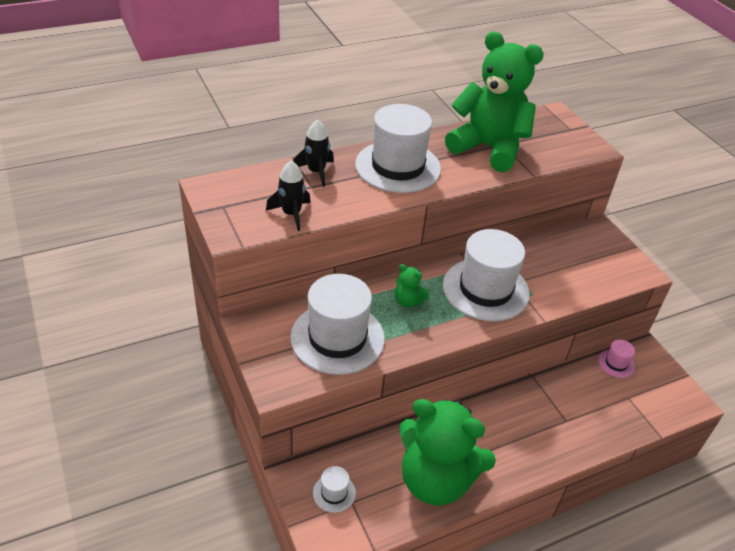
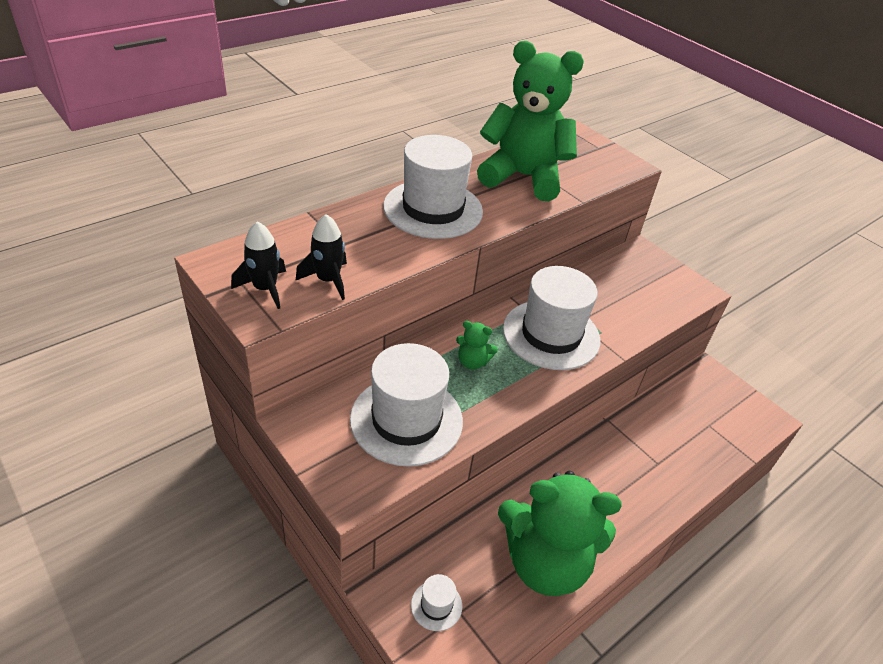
camera: 15 degrees left, 0 degrees up
(316, 172) = (342, 226): black rocket -> black rocket (265, 289)
(616, 363) = (685, 391): pink hat -> none

